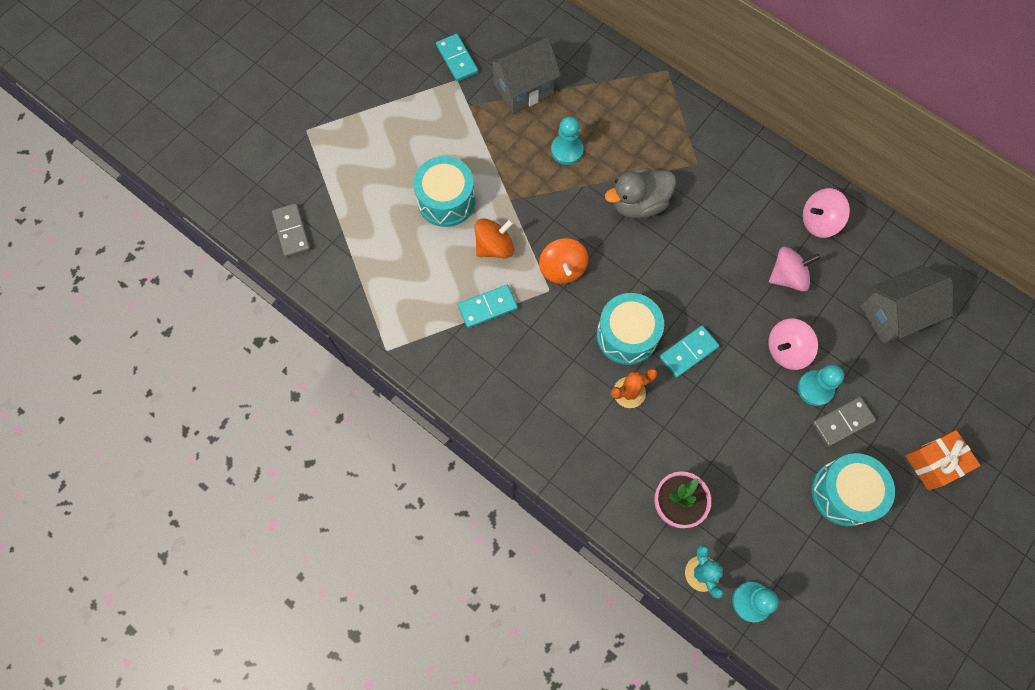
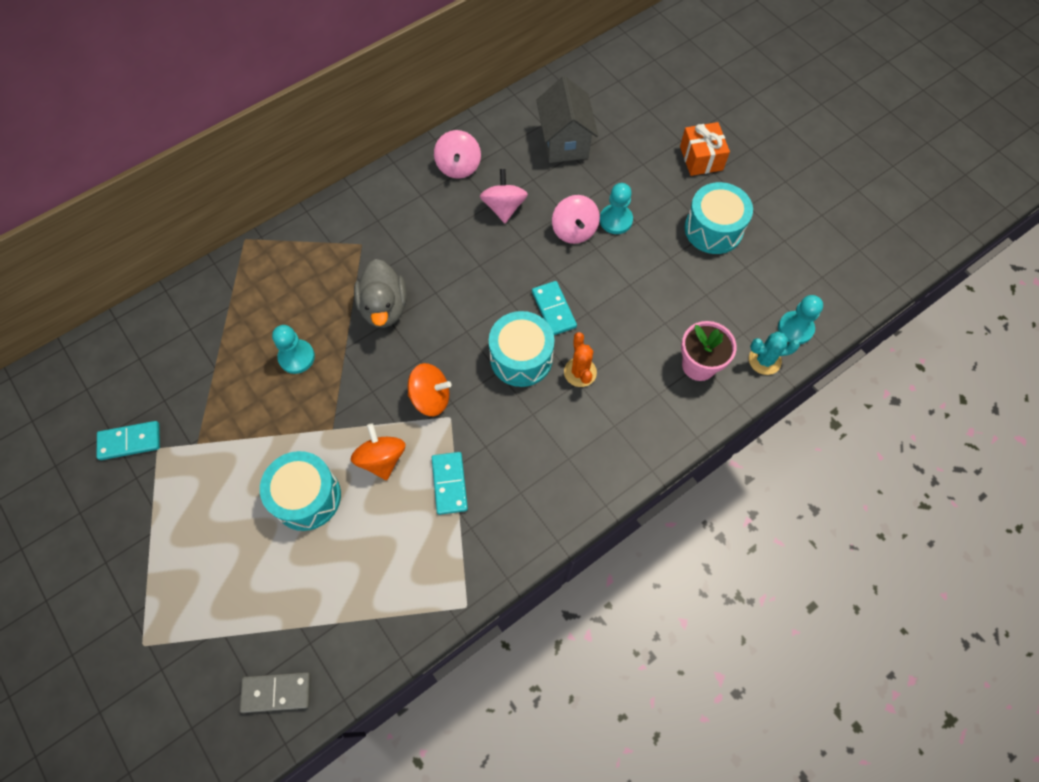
camera: 75 degrees left, 5 degrees down
(523, 89) = (202, 380): grey house -> none
(842, 422) = (651, 210): grey domino -> none

